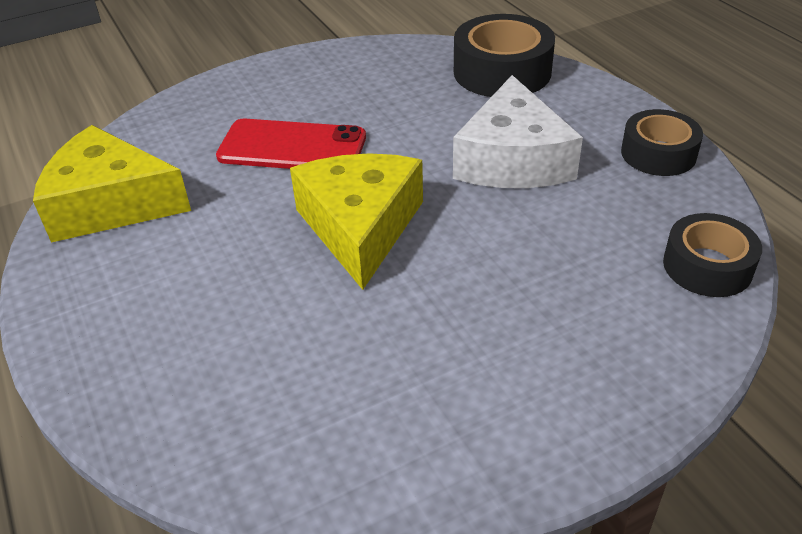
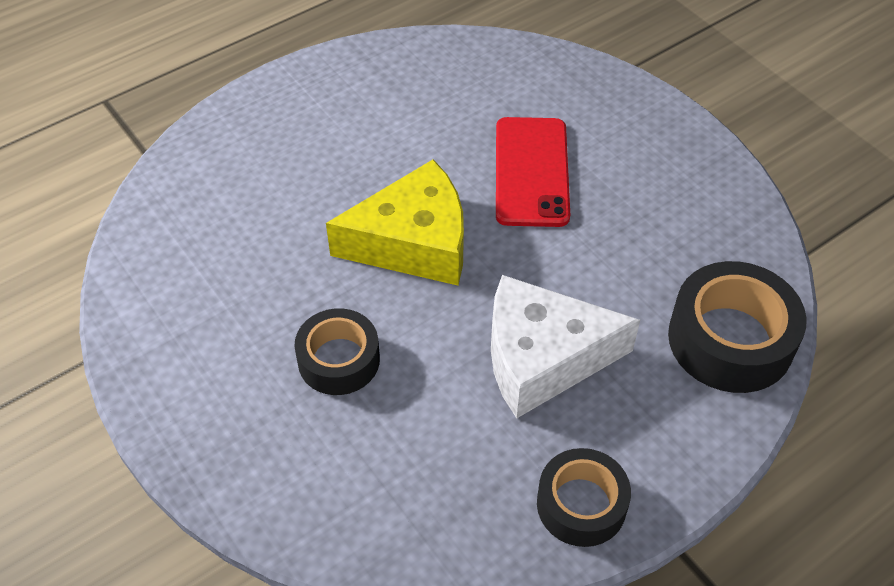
camera: 80 degrees right, 10 degrees up
(111, 204) = (426, 70): yellow cheese -> none
(707, 266) = (381, 535): black tape -> black tape (339, 360)

